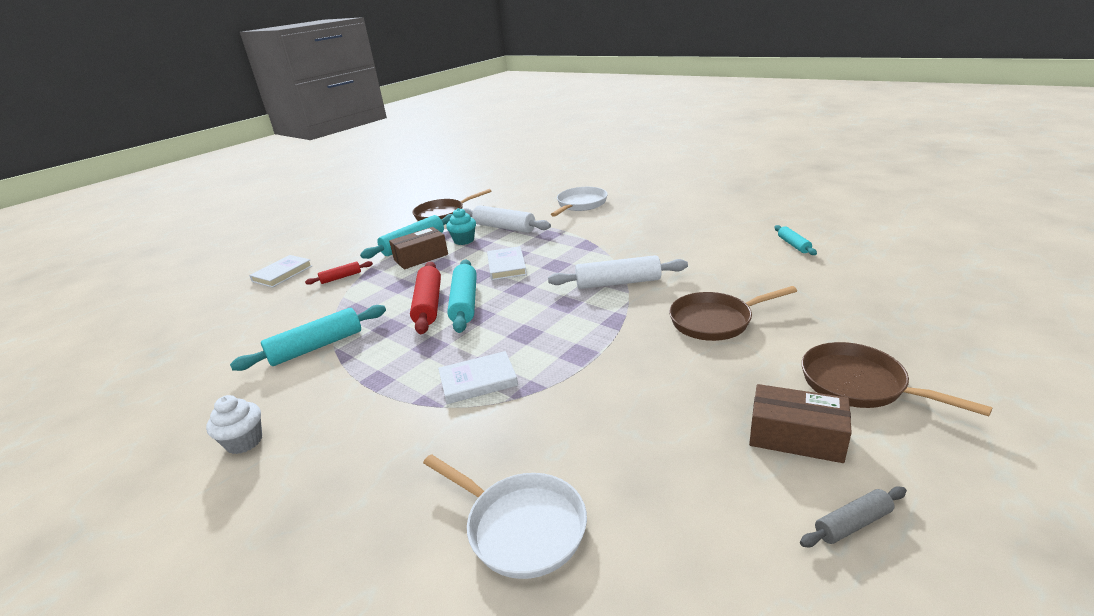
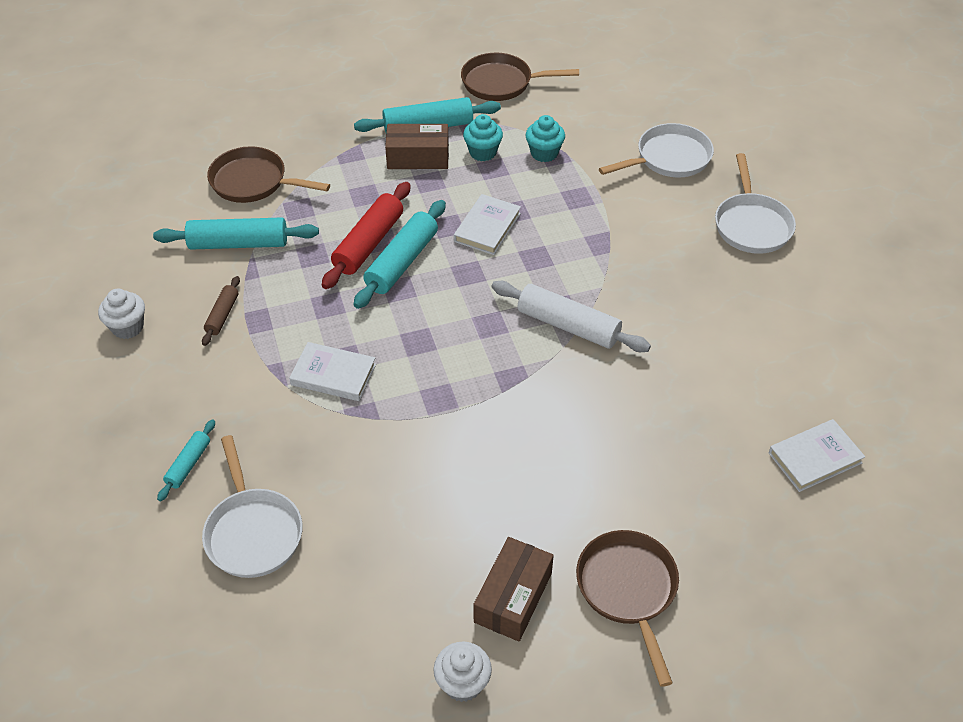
camera: 30 degrees right, 20 degrees up
(282, 274) = (273, 103): white book -> white book (815, 458)
(339, 392) = (222, 315): none -> brown rolling pin
(341, 277) = (321, 145): red rolling pin -> none
(504, 227) = (544, 153): white rolling pin -> turquoise cupcake
(660, 208) = (751, 225): none -> white pan
(715, 321) = (599, 438): brown pan -> brown pan (253, 182)
(793, 245) = (817, 386): turquoise rolling pin -> turquoise rolling pin (188, 464)
(796, 437) = (513, 597): brown box -> brown box turned 60 degrees clockwise
(852, 523) = (463, 683): grey rolling pin -> white cupcake

